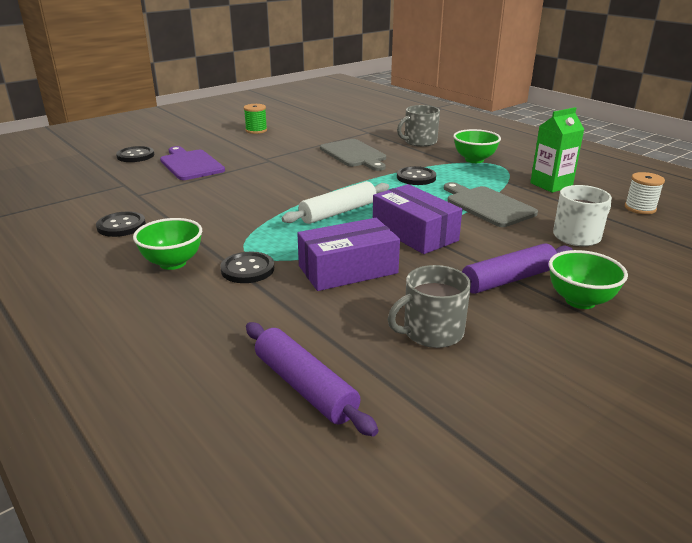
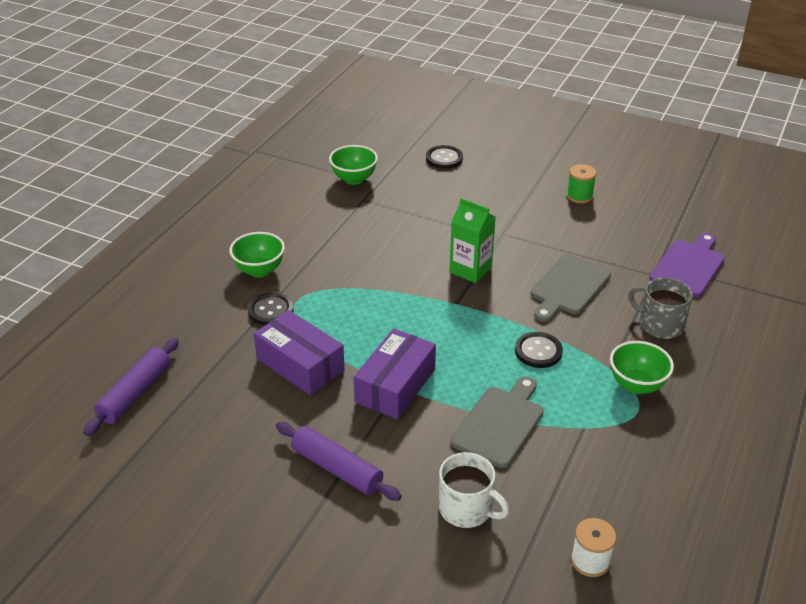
camera: 65 degrees right, 10 degrees up
(121, 226) = (302, 219): black button -> none
(190, 164) = (450, 196): purple cutting board -> purple cutting board (688, 266)
(338, 212) = (408, 324): white rolling pin -> none
(431, 332) = (227, 438): grey mug -> none
(551, 185) = (606, 468): green carton -> green carton (470, 270)
(580, 301) = (322, 524): green bowl -> green bowl (354, 179)

